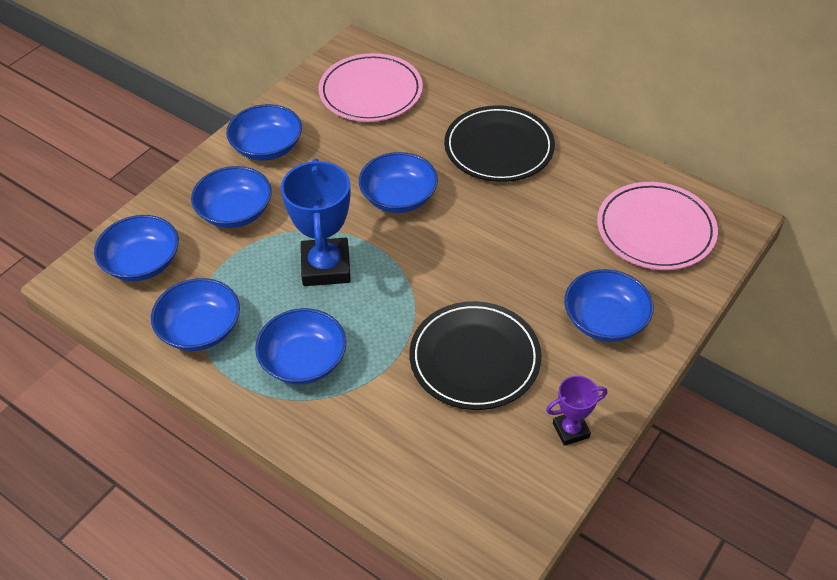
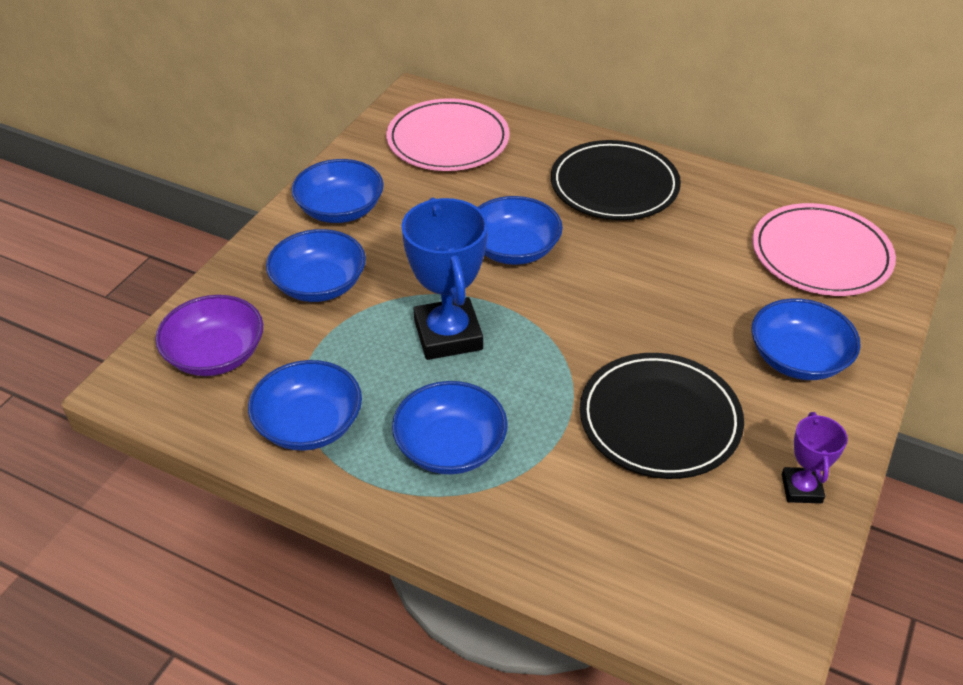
camera: 10 degrees left, 5 degrees down
(142, 263) = (216, 354): blue bowl -> purple bowl
(571, 430) = (801, 488): purple trophy -> purple trophy turned 60 degrees counterclockwise

